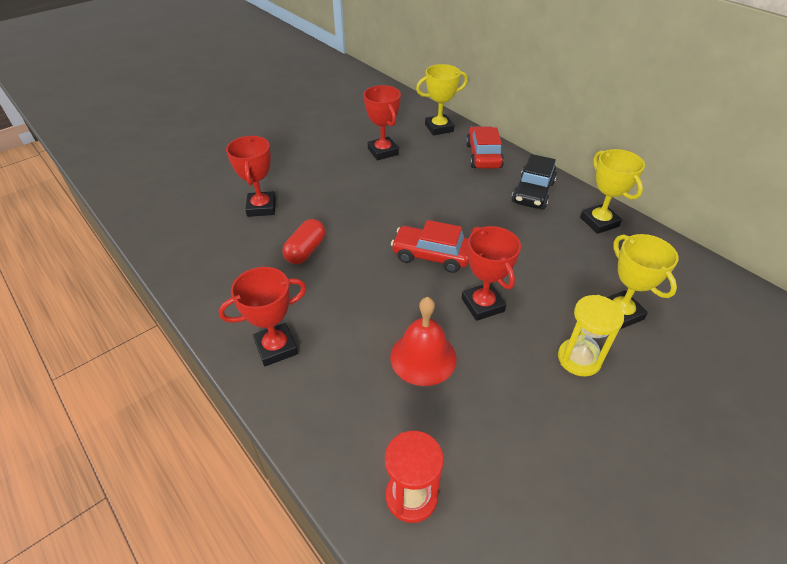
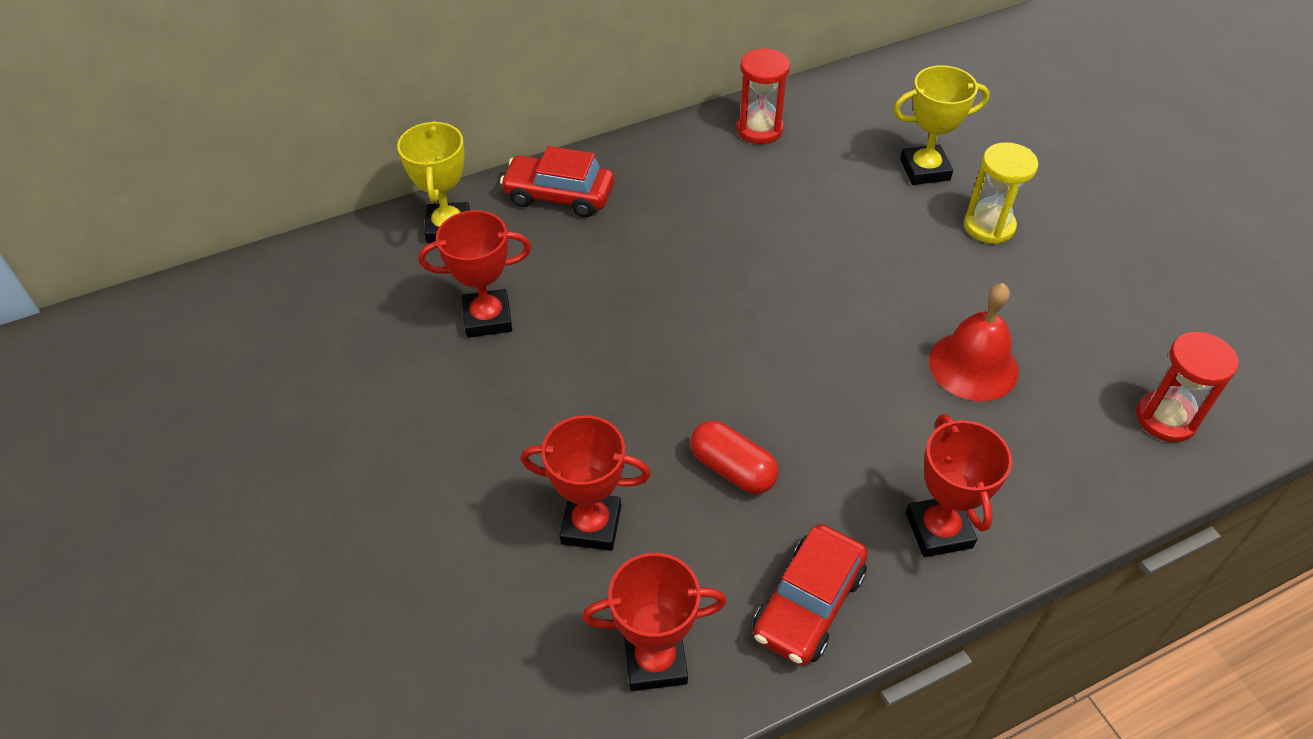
camera: 75 degrees left, 5 degrees up
(431, 256) = (784, 314): red car -> red car (808, 604)
(482, 305) = (891, 285): red trophy -> red trophy (655, 661)
(532, 193) = (675, 170): black car -> none
(599, 222) = (759, 129): yellow trophy -> red hourglass

